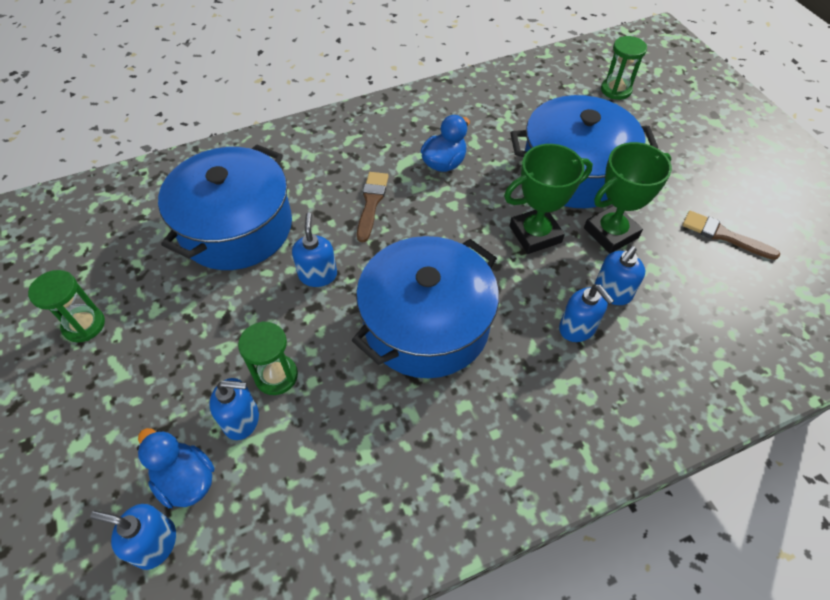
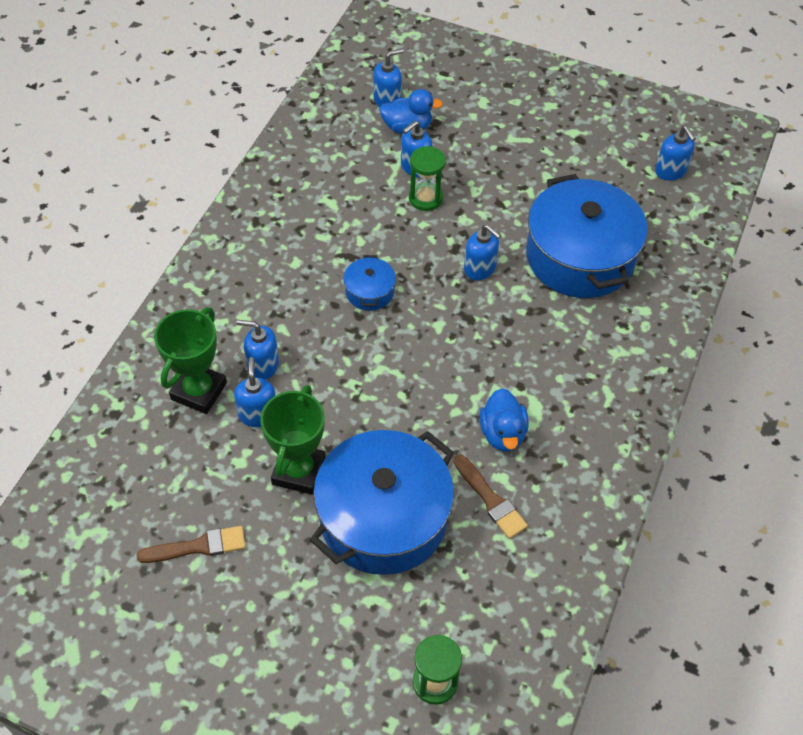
camera: 135 degrees right, 0 degrees up
(70, 237) = (670, 171): none -> blue soap dispenser
(84, 325) = (573, 141): green hourglass -> none
(371, 203) = (513, 349): brown brush -> brown brush (491, 500)
(426, 324) = (369, 291): blue pot -> blue pot, size x0.44
(535, 234) = (359, 421): green trophy -> green trophy (199, 391)

